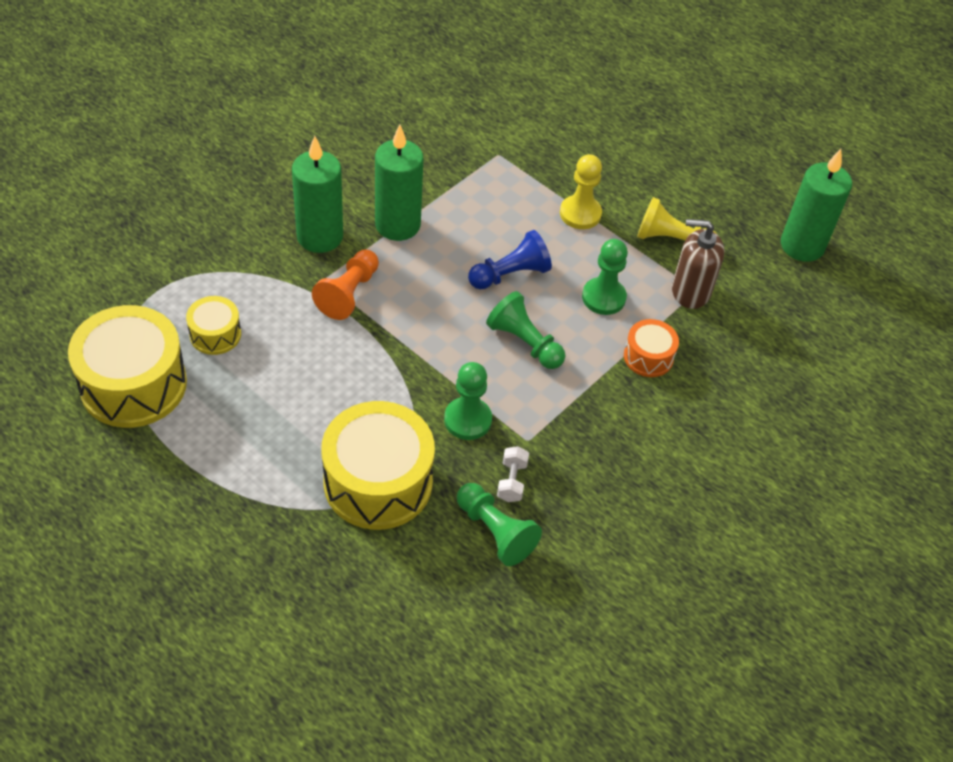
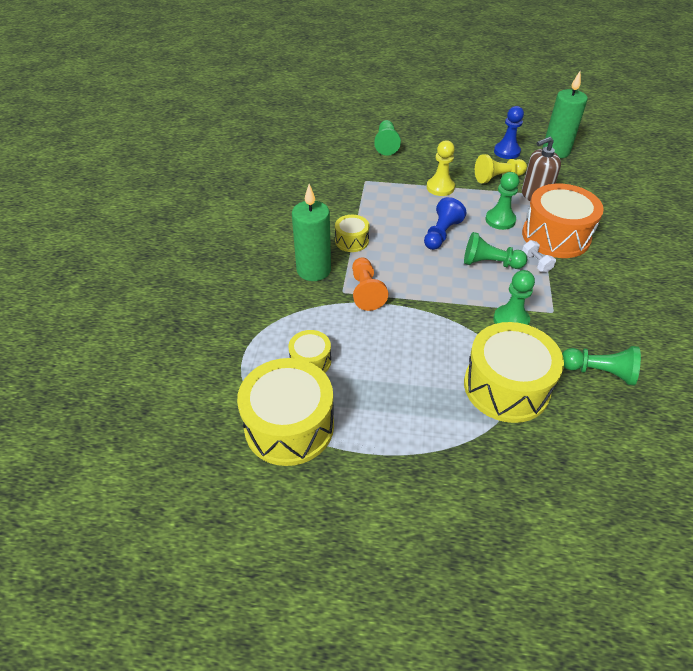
camera: 30 degrees left, 5 degrees down
(397, 225) = (352, 241): green candle -> yellow drum
(511, 481) = (573, 339): white dumbbell -> white dumbbell (536, 263)
(581, 116) = (386, 144): none -> green pawn
(648, 357) = (555, 236): orange drum -> orange drum, size x1.98
(731, 210) = (506, 152): none -> blue pawn

